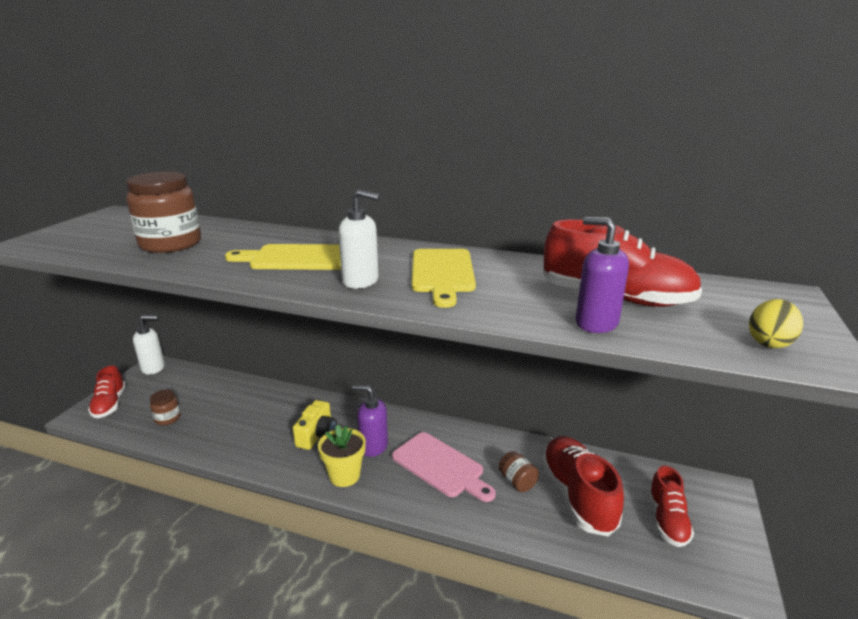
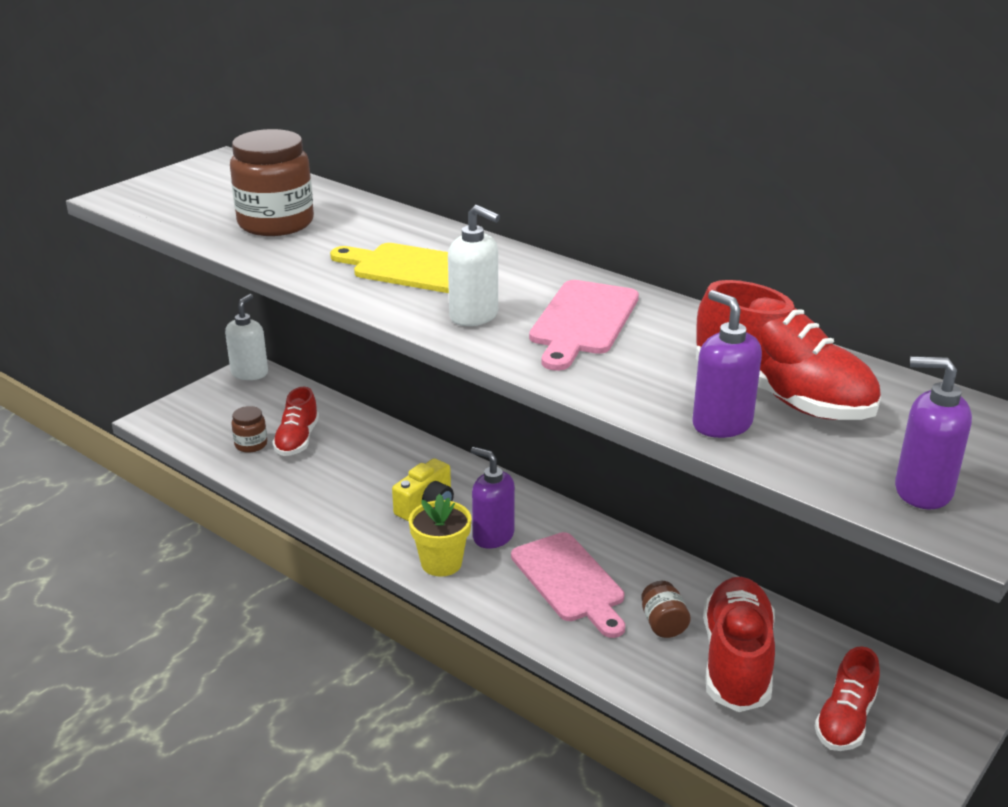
camera: 20 degrees right, 5 degrees up
(110, 404) = (188, 412): red shoe -> red shoe (297, 440)
(153, 368) = (250, 373): white soap dispenser -> white soap dispenser turned 75 degrees counterclockwise
(442, 273) = (583, 321): yellow cutting board -> pink cutting board
(769, 342) = (922, 491): yellow egg -> purple soap dispenser

